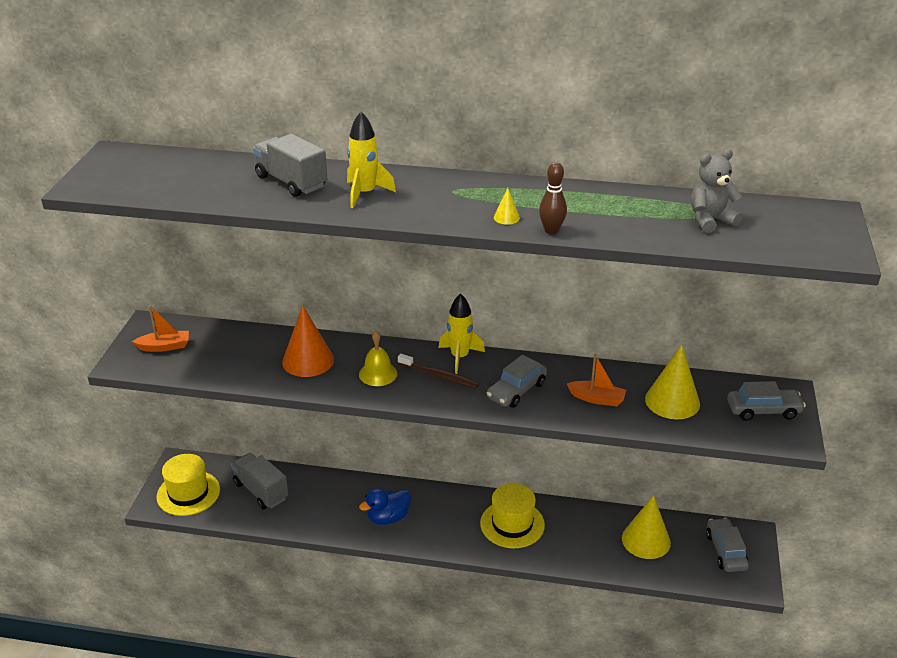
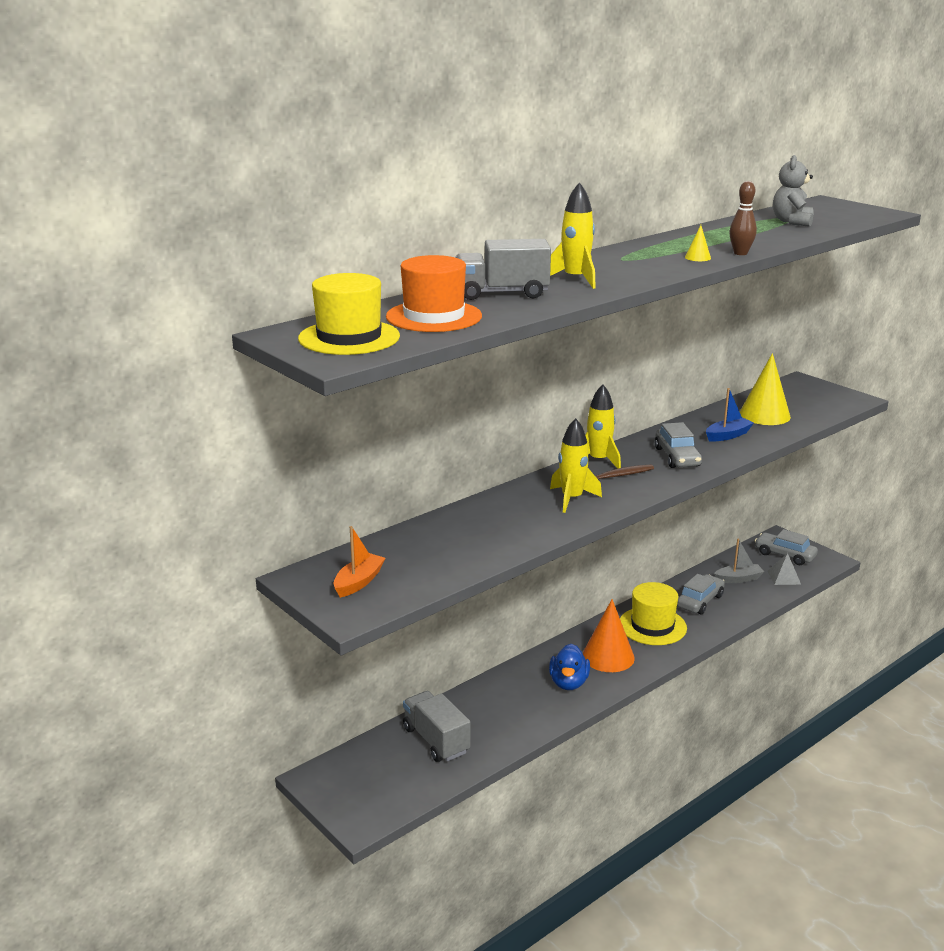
camera: 50 degrees left, 10 degrees down
(188, 493) = (375, 790): yellow hat -> yellow hat (349, 337)
(206, 180) = (434, 316): none -> orange hat
(261, 491) = (436, 740): grey truck -> grey truck turned 60 degrees clockwise
(308, 360) = (503, 521): orange cone -> orange cone (608, 656)
(378, 374) = (572, 499): yellow bell -> yellow rocket
(597, 399) = (728, 435): orange boat -> blue boat
(646, 540) = (738, 579): yellow cone -> grey boat
(685, 567) = (784, 577): none -> grey pyramid
(763, 410) = (812, 395): grey car -> grey car (700, 601)

